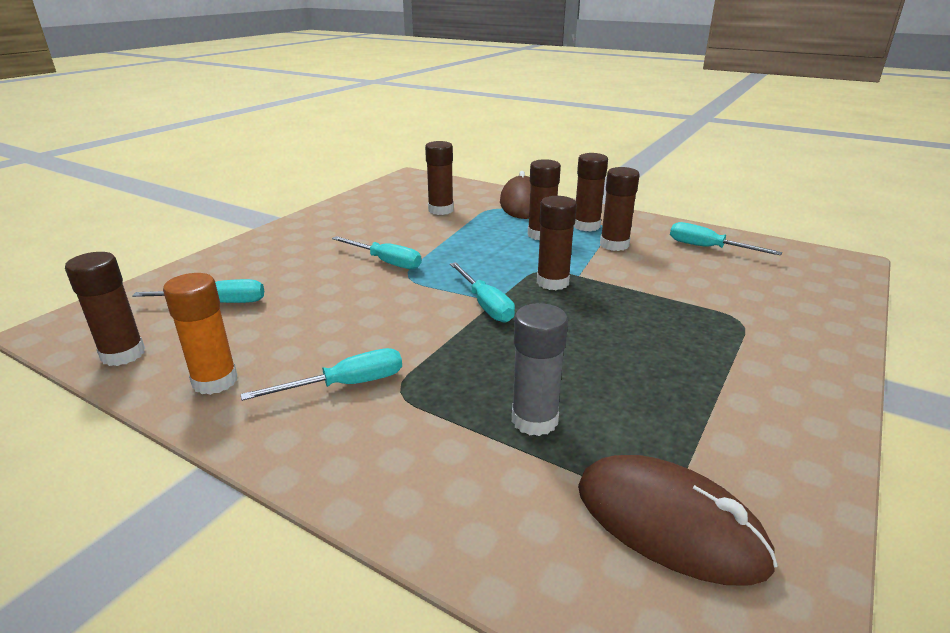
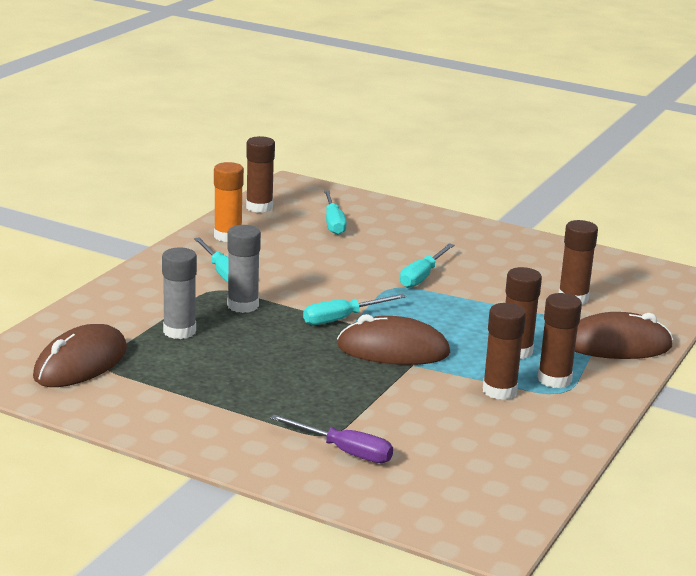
camera: 85 degrees right, 5 degrees down
(452, 368) = (243, 305): none -> grey glue stick
(552, 282) = (393, 350): brown glue stick -> brown mouse
(708, 248) = (508, 449): turquoise screwdriver -> none
(766, 312) = (344, 451): none -> purple screwdriver

